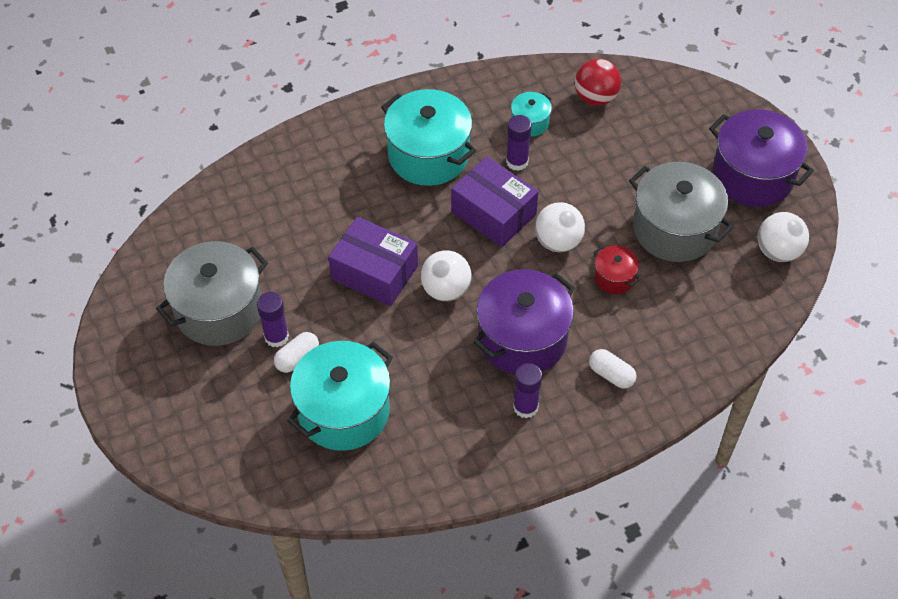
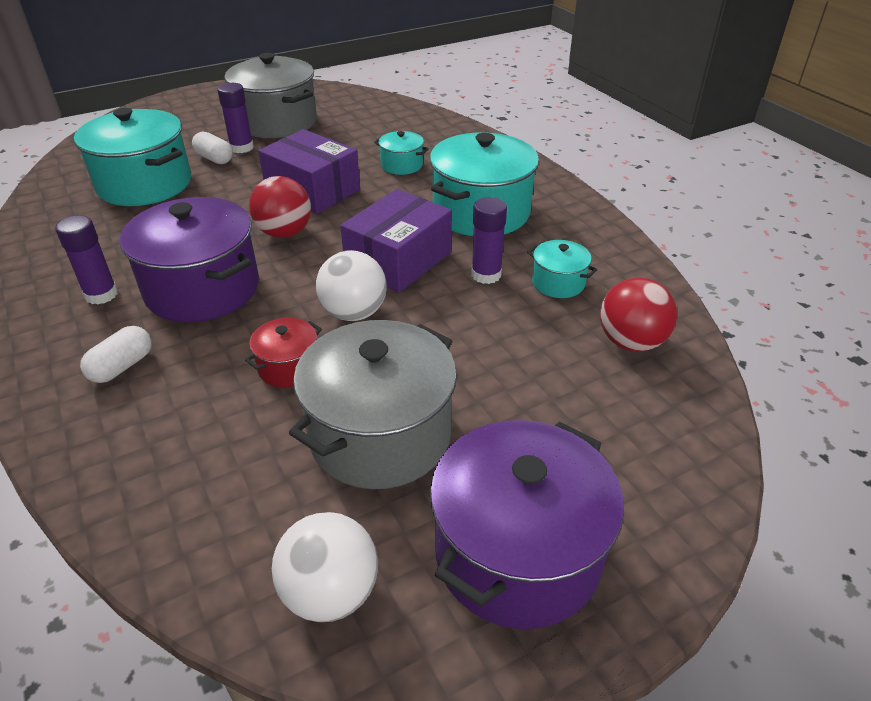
camera: 85 degrees right, 15 degrees down
(337, 204) = (402, 165): none -> turquoise pot
(374, 272) = (313, 190): purple box -> purple box turned 75 degrees counterclockwise
(446, 289) = (284, 233): white ball -> red ball

